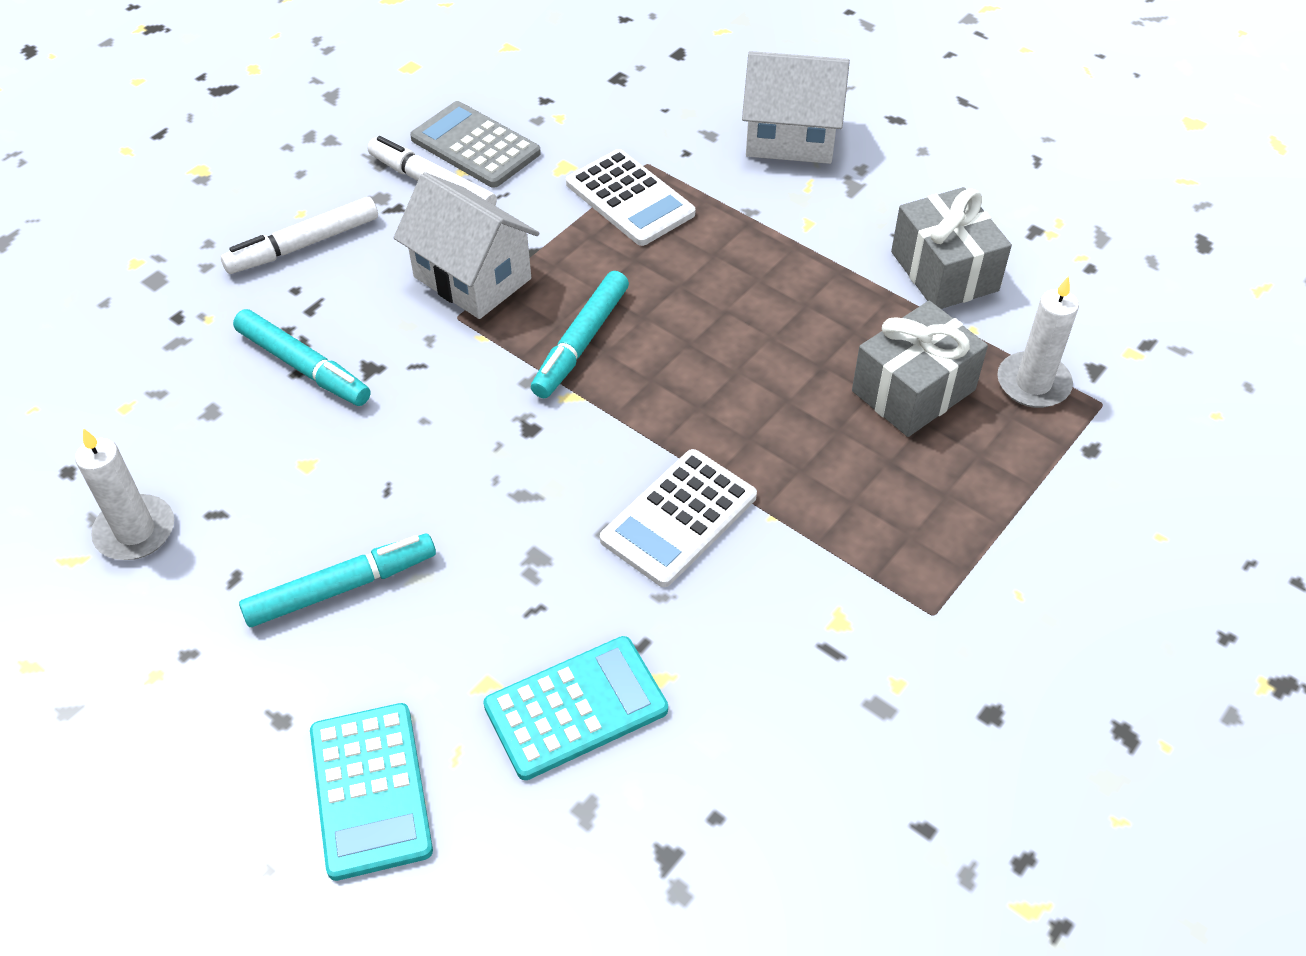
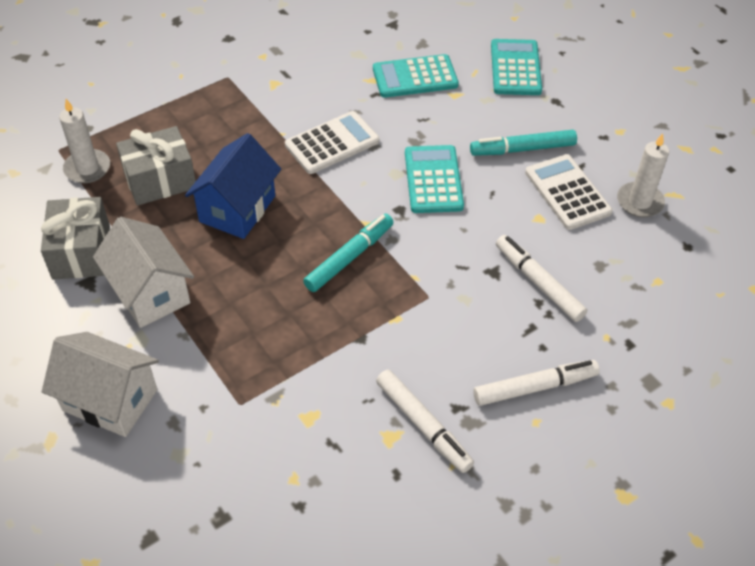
camera: 165 degrees left, 0 degrees up
(303, 366) = (538, 283): turquoise marker -> white marker
(472, 278) = (410, 325): white house -> white house (150, 292)
(475, 146) = (377, 461): grey calculator -> none
(488, 491) = (433, 180): none -> turquoise calculator
(630, 199) = (269, 369): white calculator -> white calculator (567, 192)
(773, 374) = (237, 209): none -> blue house

